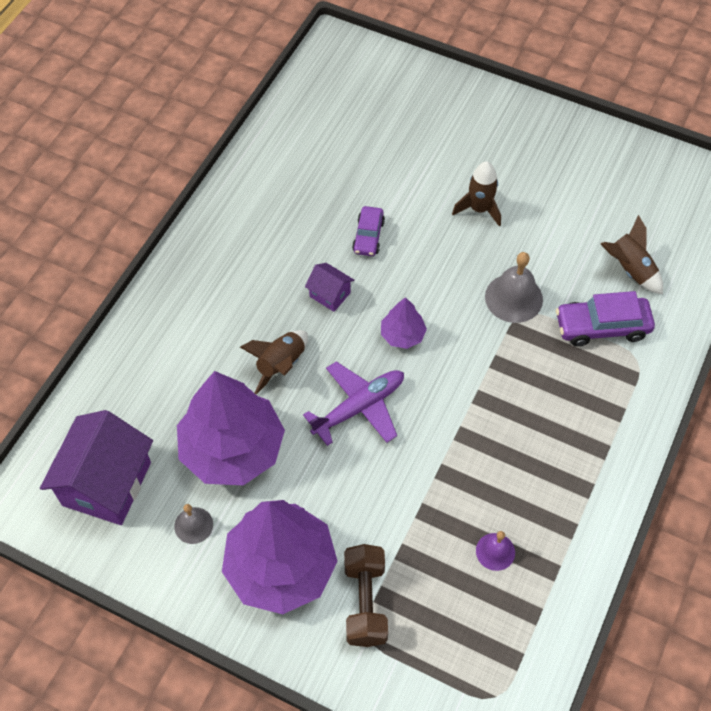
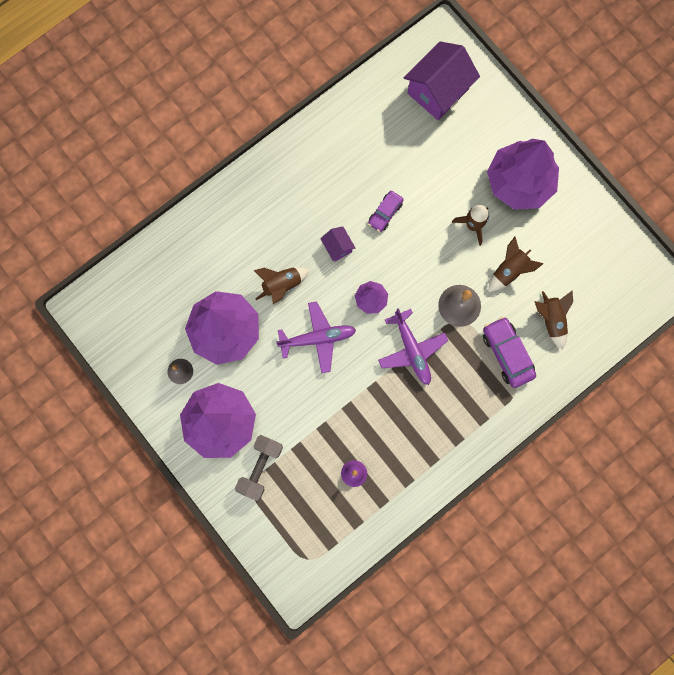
camera: 25 degrees right, 20 degrees up
(107, 484) = (139, 319): purple house -> purple house (438, 91)
(365, 602) = (260, 467): brown dumbbell -> grey dumbbell
(485, 370) = (412, 350): none -> purple plane
(505, 147) = (519, 182): none -> purple tree
(549, 238) = (509, 270): none -> brown rocket
(602, 327) = (507, 354): purple car -> purple car turned 45 degrees clockwise

